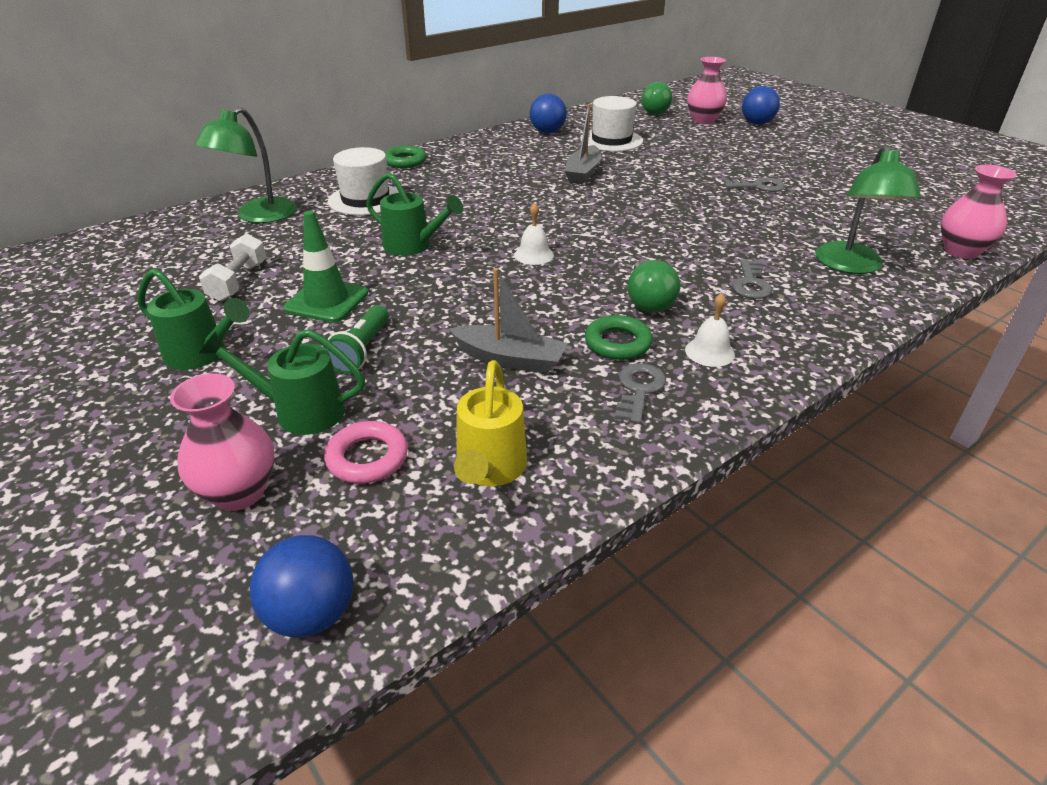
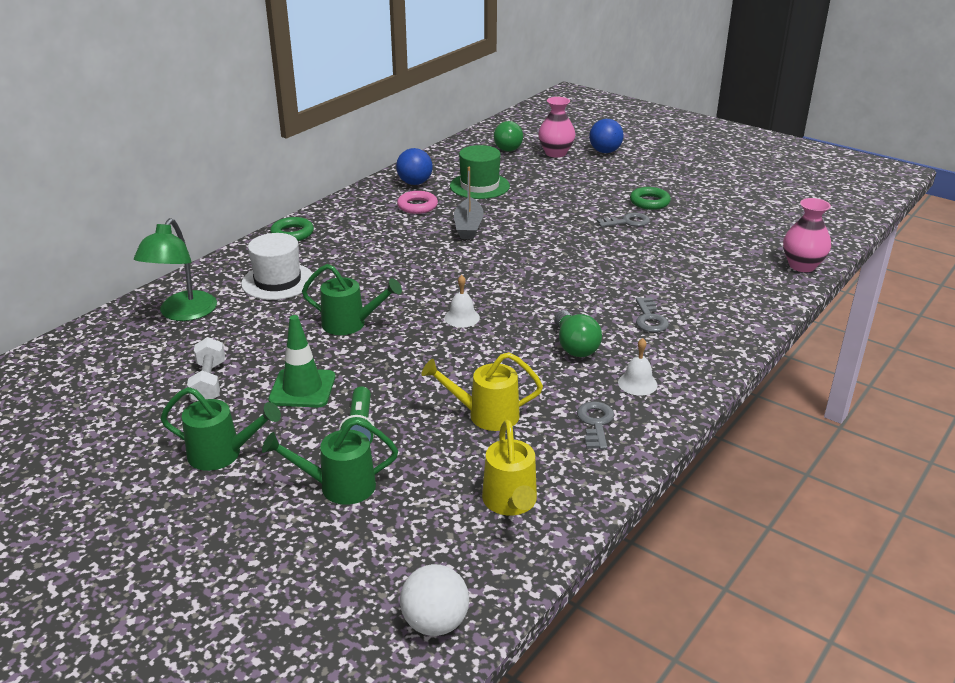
camera: 15 degrees left, 5 degrees down
(239, 492) = (329, 555): pink vase -> none
(311, 614) = (435, 623): blue ball -> white ball
(367, 458) = (414, 512): pink ring -> pink ring (417, 206)
(510, 359) = (486, 415): grey boat -> yellow watering can
(611, 140) = (479, 186): white hat -> green hat
(617, 343) = (564, 387): green ring -> green ring (649, 202)
(851, 266) = (722, 291): green lamp -> none

